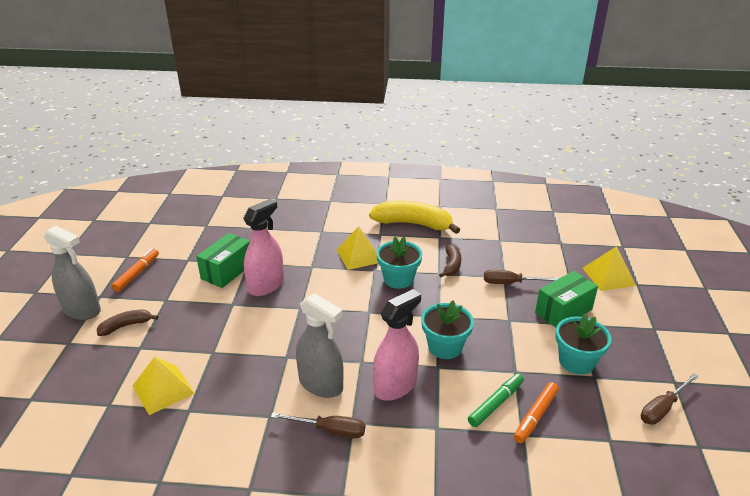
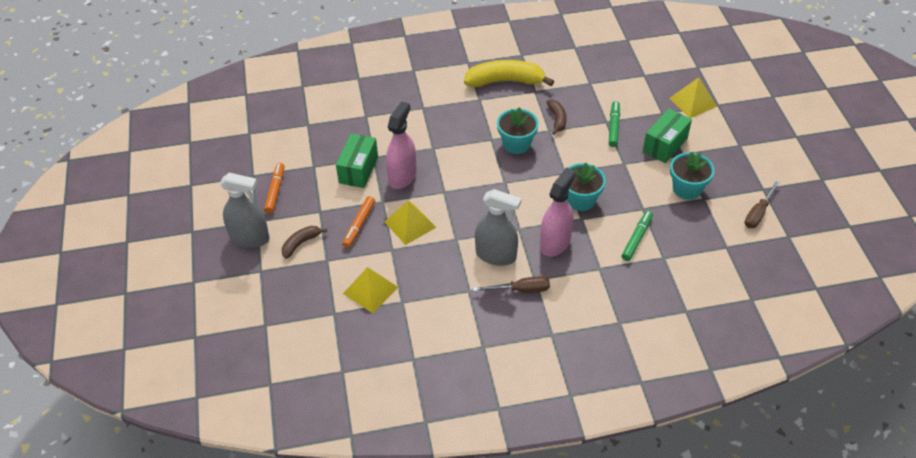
camera: 15 degrees left, 15 degrees up
(359, 255) = (471, 127): yellow pyramid -> yellow pyramid (410, 224)
(510, 283) = (613, 127): brown screwdriver -> green marker
(535, 416) = (669, 241): orange marker -> orange marker (359, 225)

